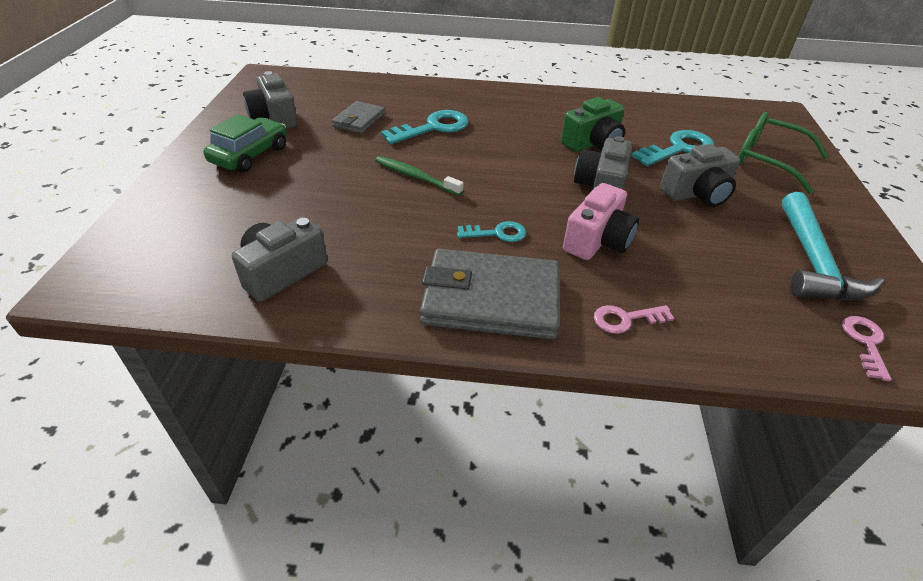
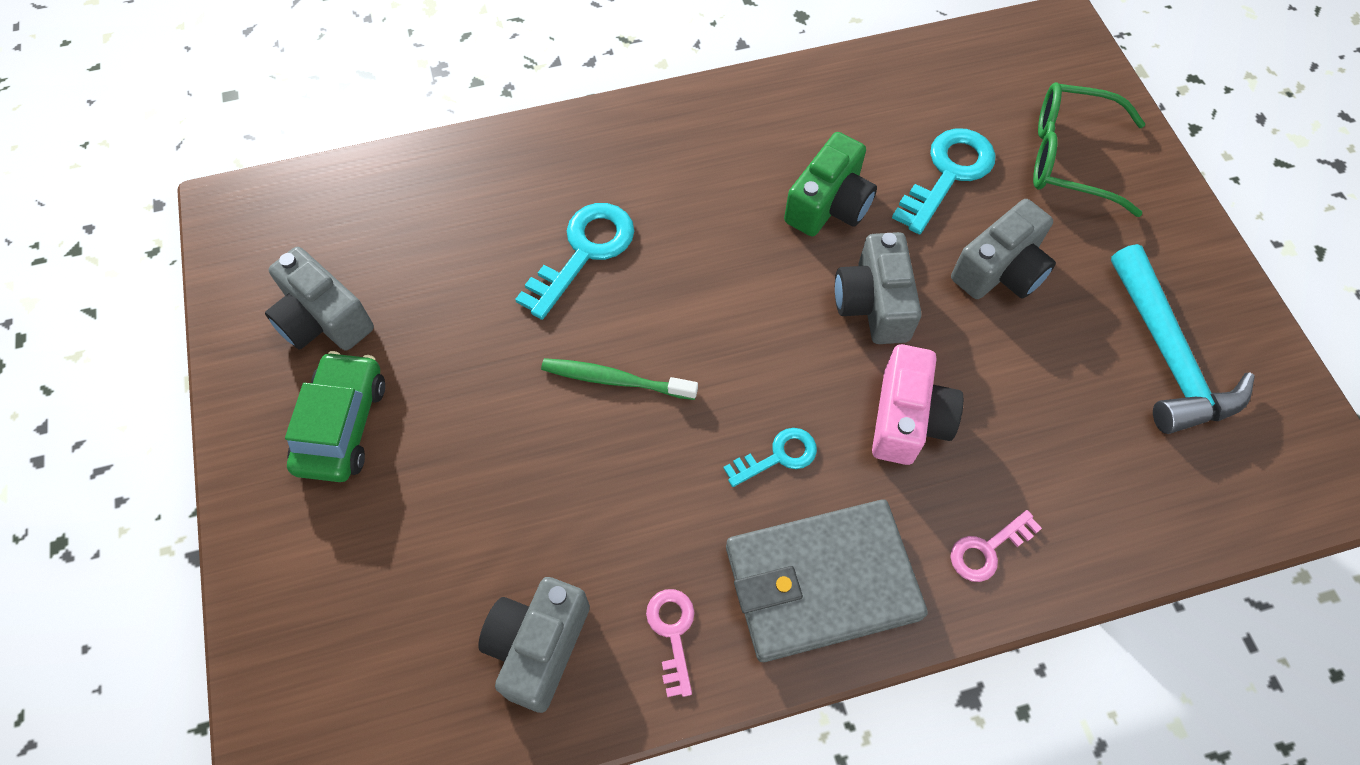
camera: 20 degrees left, 20 degrees up
(359, 120) = (462, 276): grey wallet -> none
(865, 343) = (1247, 478): pink key -> pink key (672, 633)

